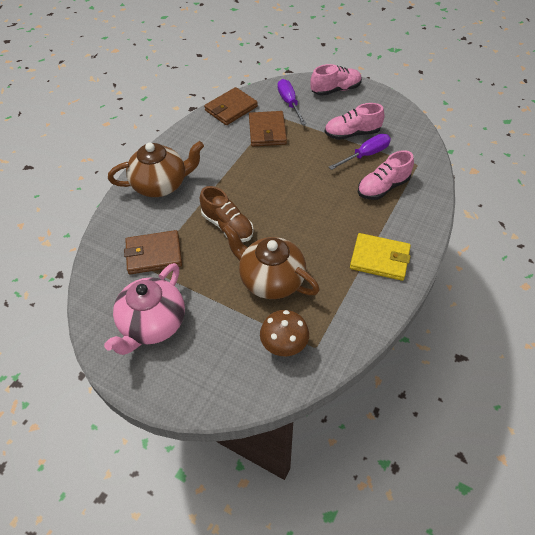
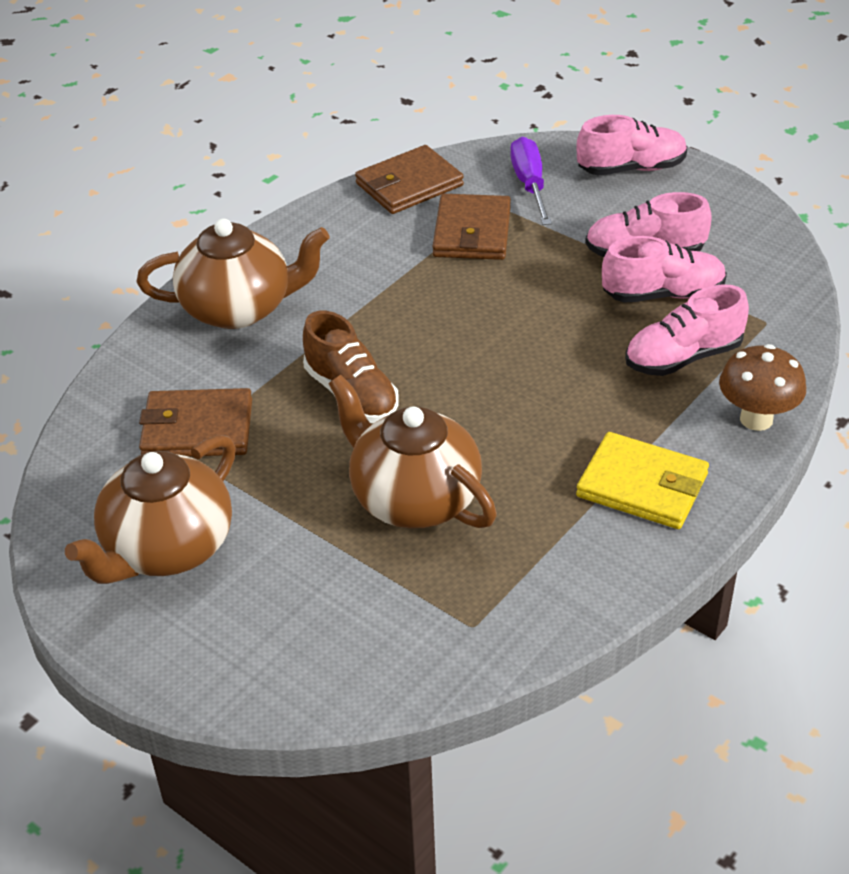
camera: 10 degrees right, 10 degrees down
(152, 324) = (167, 548): pink teapot -> brown teapot
(284, 346) = (411, 617): brown mushroom -> brown mushroom (756, 419)
(366, 155) = (663, 294): purple screwdriver -> pink shoe

